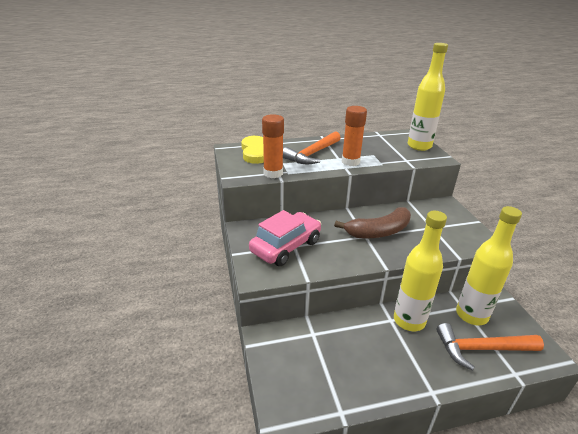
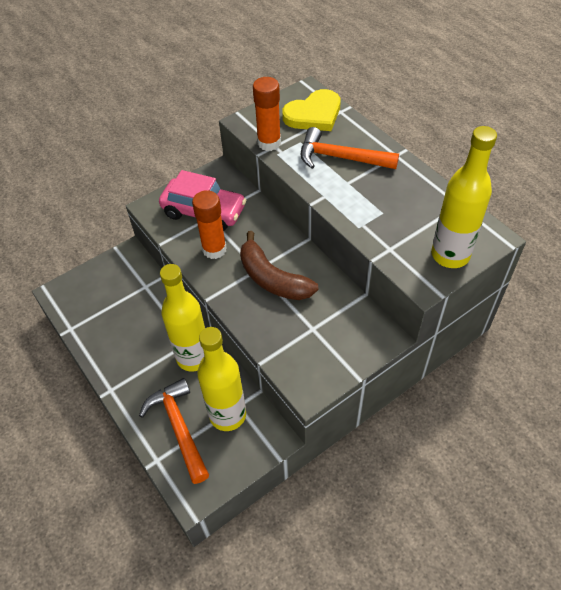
camera: 70 degrees right, 20 degrees up
(350, 162) = (343, 196): orange glue stick -> orange glue stick (214, 249)

